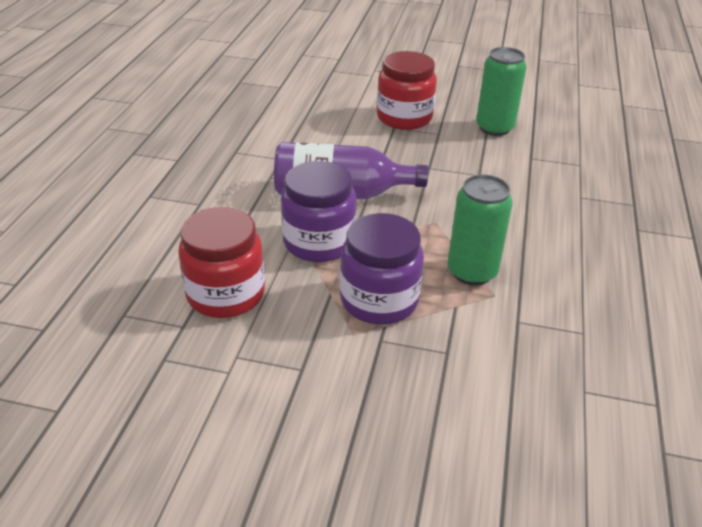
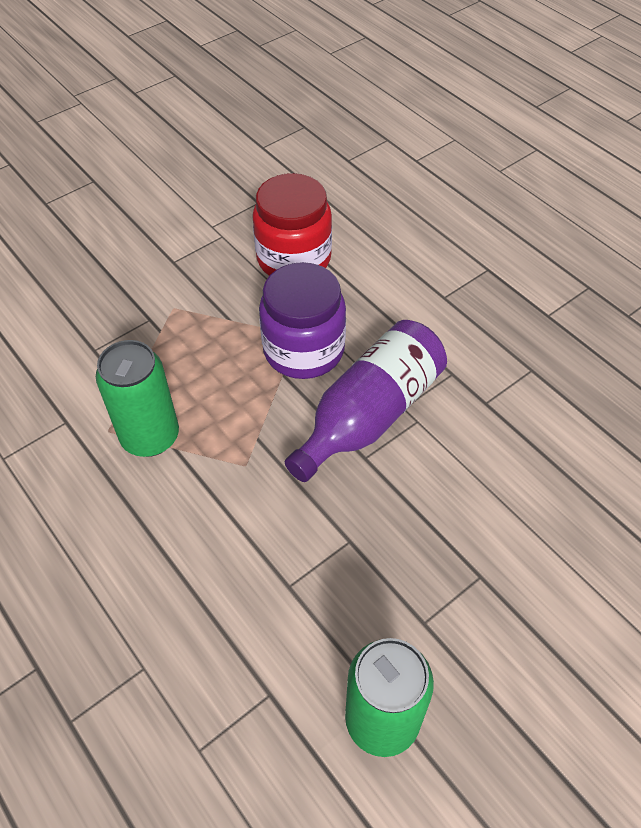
camera: 130 degrees right, 15 degrees up
(379, 300) = (189, 345): purple jar -> none
(404, 118) = (499, 610): red jar -> none

